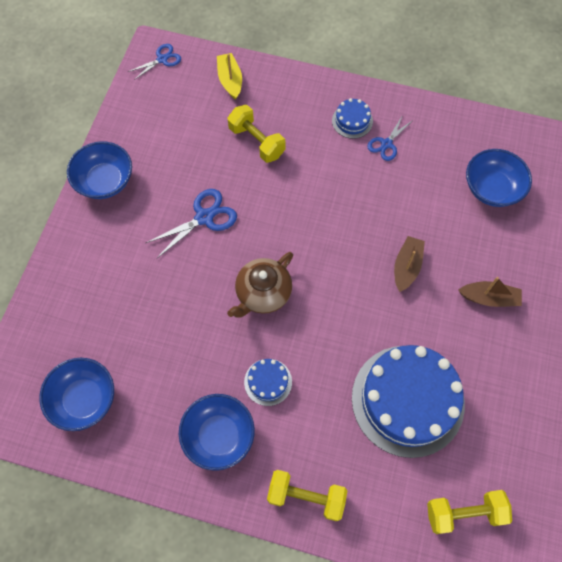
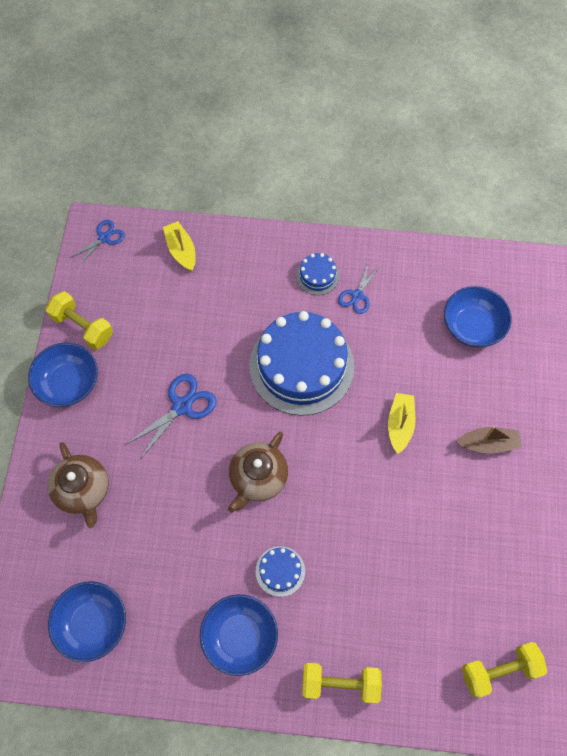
camera: 10 degrees left, 0 degrees up
(99, 278) = (83, 490): none -> brown teapot
(257, 141) = (222, 314): yellow dumbbell -> yellow dumbbell (83, 327)
(406, 267) = (400, 425): brown boat -> yellow boat
(407, 400) = (424, 565): blue cake -> blue cake (301, 366)

